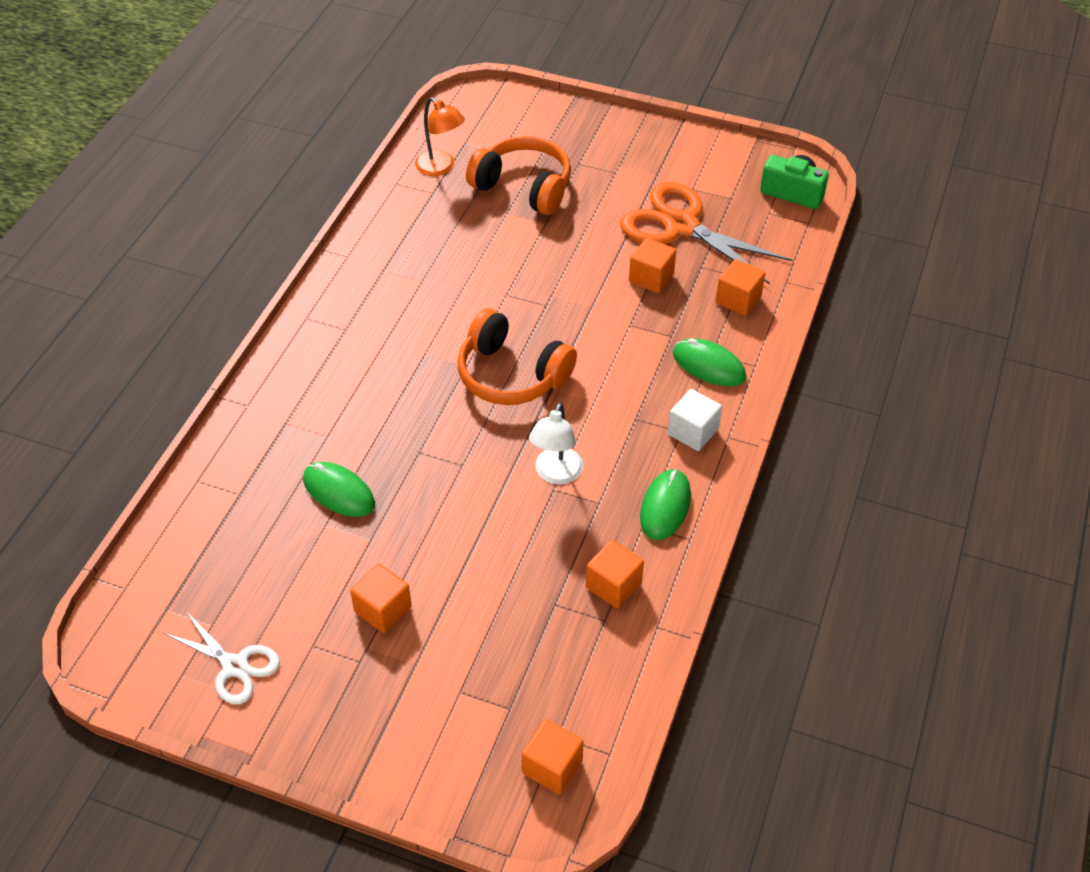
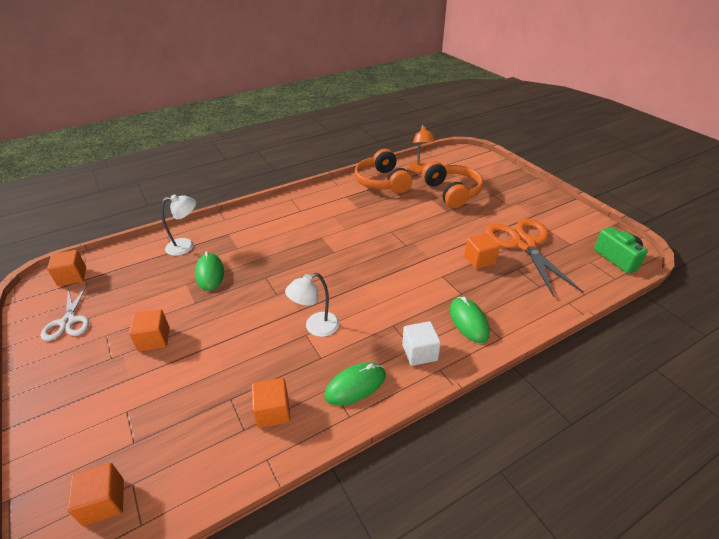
camera: 40 degrees right, 10 degrees down
(247, 476) = (186, 246): none -> white lamp
(511, 374) = (351, 267): orange headphones -> orange headphones (382, 182)
(738, 300) = (524, 296): orange cube -> orange cube (72, 277)

